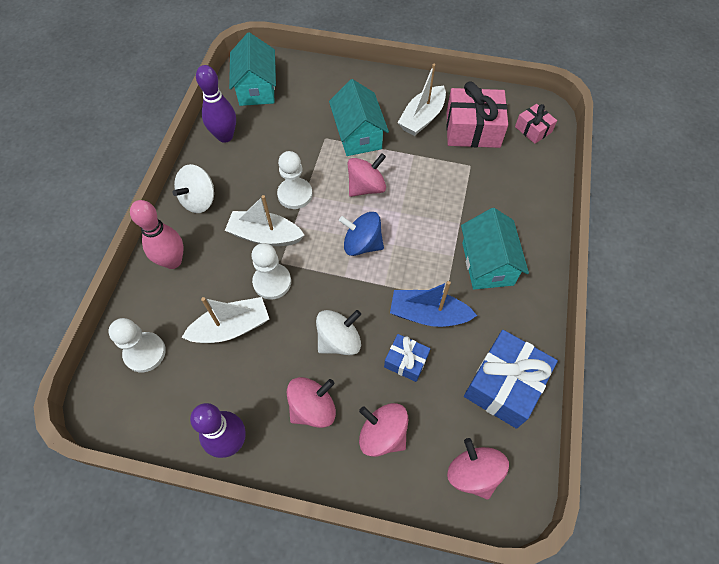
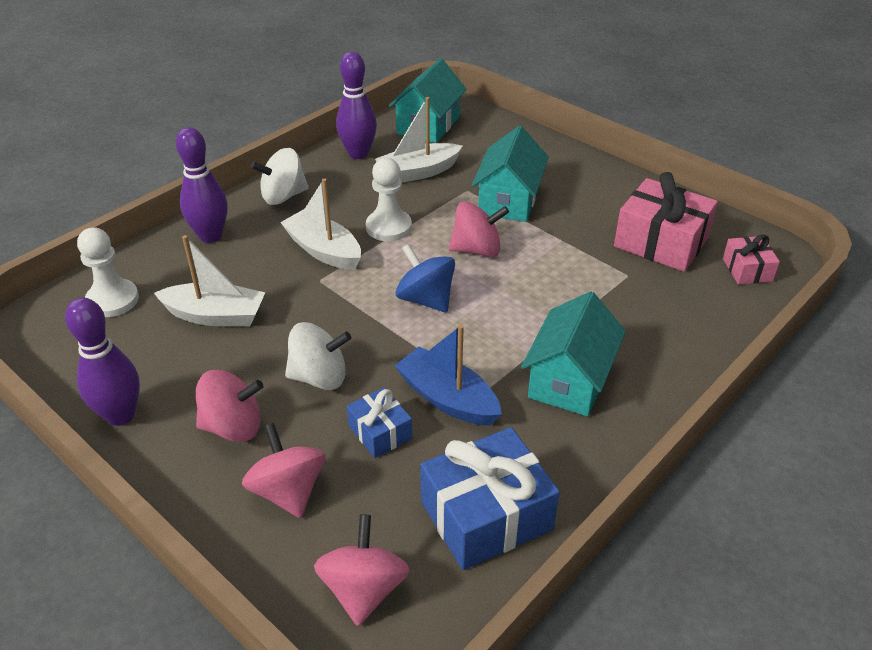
camera: 30 degrees right, 20 degrees down
(173, 261) = (210, 236): pink bowling pin -> purple bowling pin
(272, 282) = (294, 293): white pawn -> none
(422, 118) = (602, 210): white boat -> white boat (418, 172)

